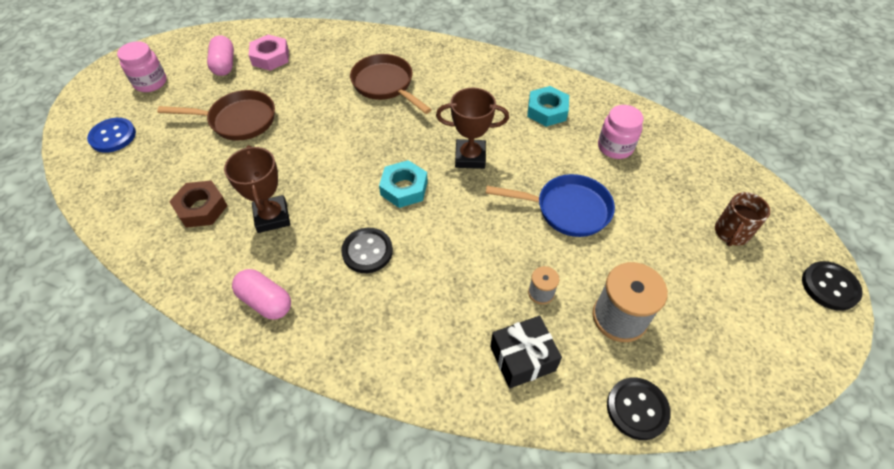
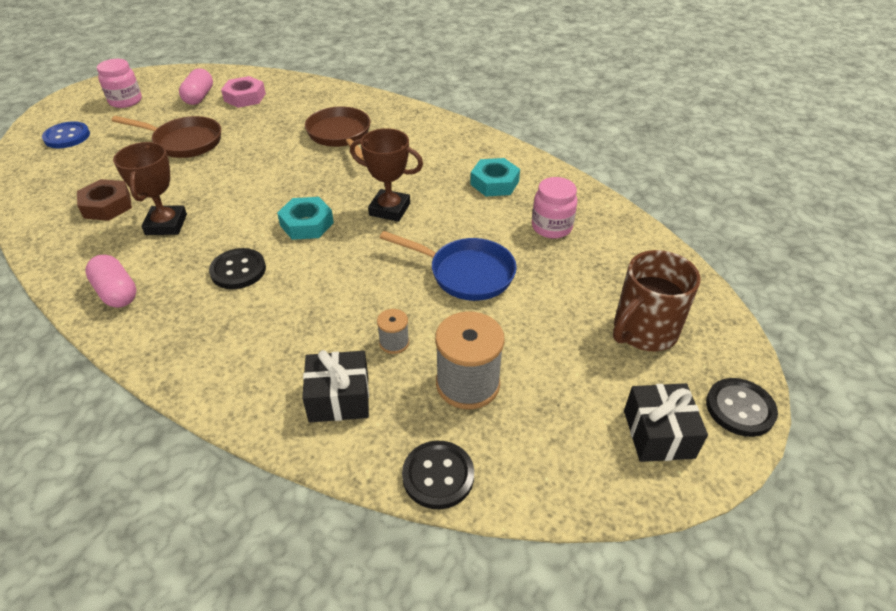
camera: 15 degrees right, 10 degrees down
(731, 233) = (643, 331): brown mug -> brown mug, size x1.54
(782, 325) = (658, 434): none -> black gift

